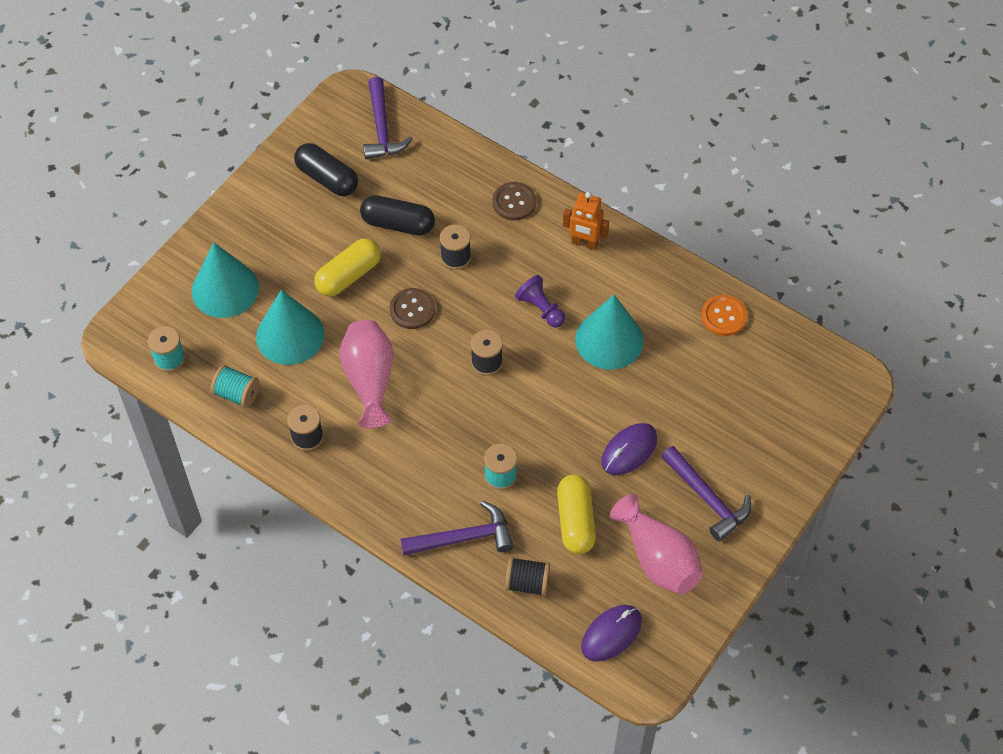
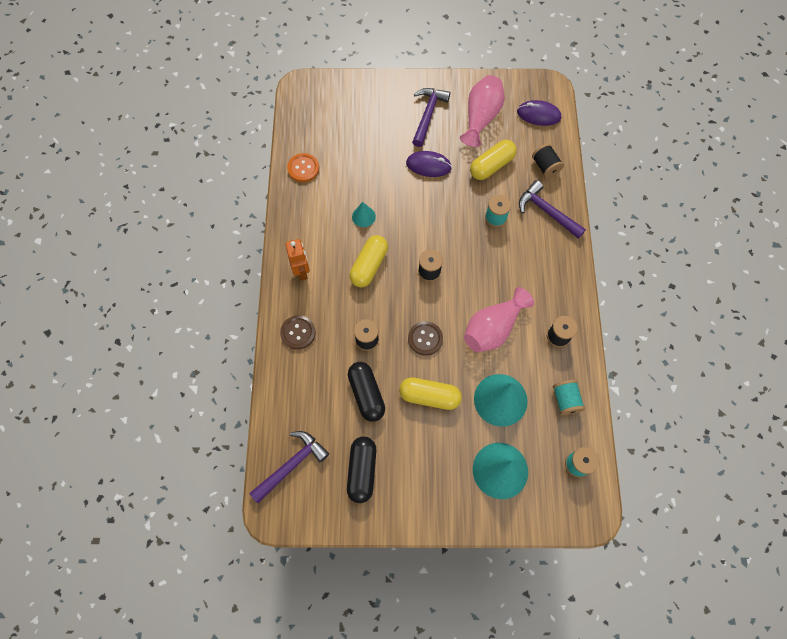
camera: 125 degrees left, 10 degrees up
(541, 309) = (369, 266): purple pawn -> yellow capsule
(609, 340) = (363, 216): turquoise cone -> turquoise cone, size x0.49

